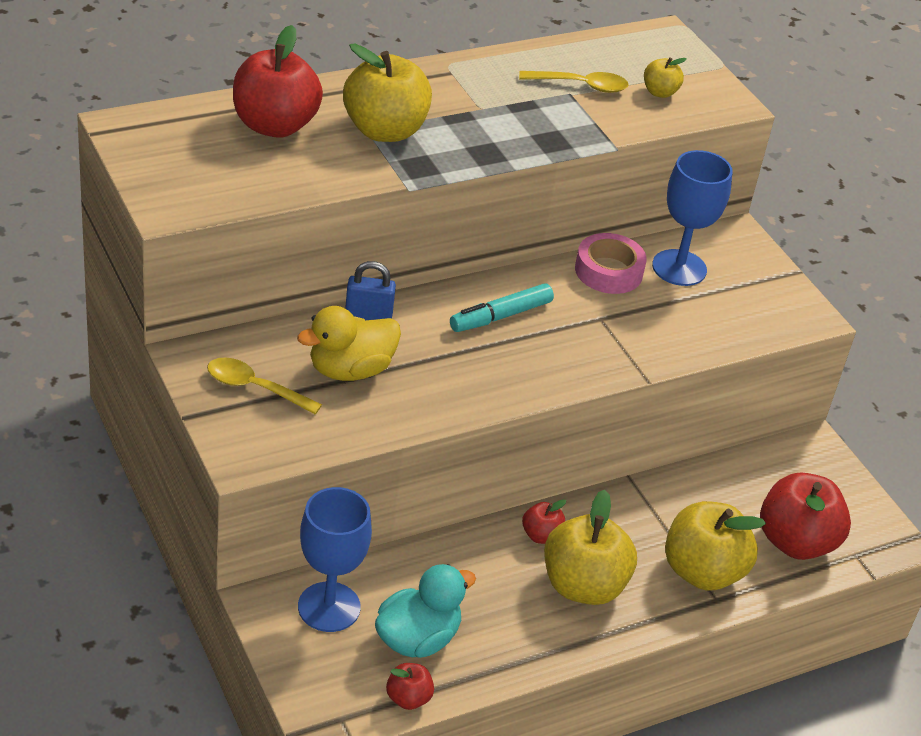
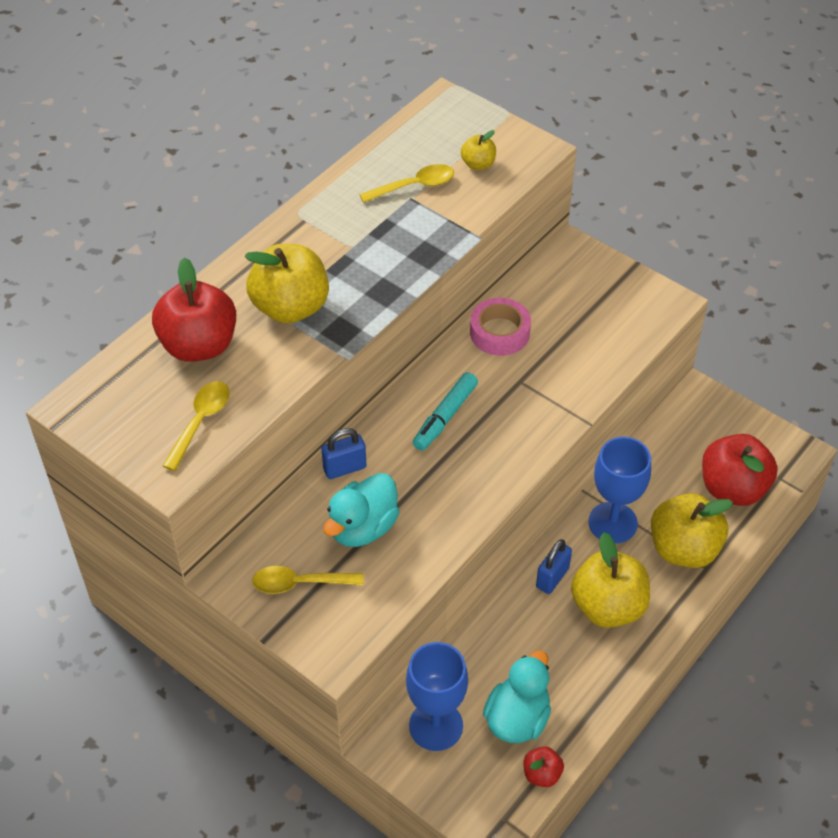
camera: 20 degrees left, 10 degrees up
(230, 181) = (200, 422): none -> yellow spoon
(350, 370) = (363, 527): yellow duck -> turquoise duck
(541, 535) = (552, 578): red apple -> blue padlock
(679, 268) = (549, 303): blue goblet -> blue goblet (612, 523)

